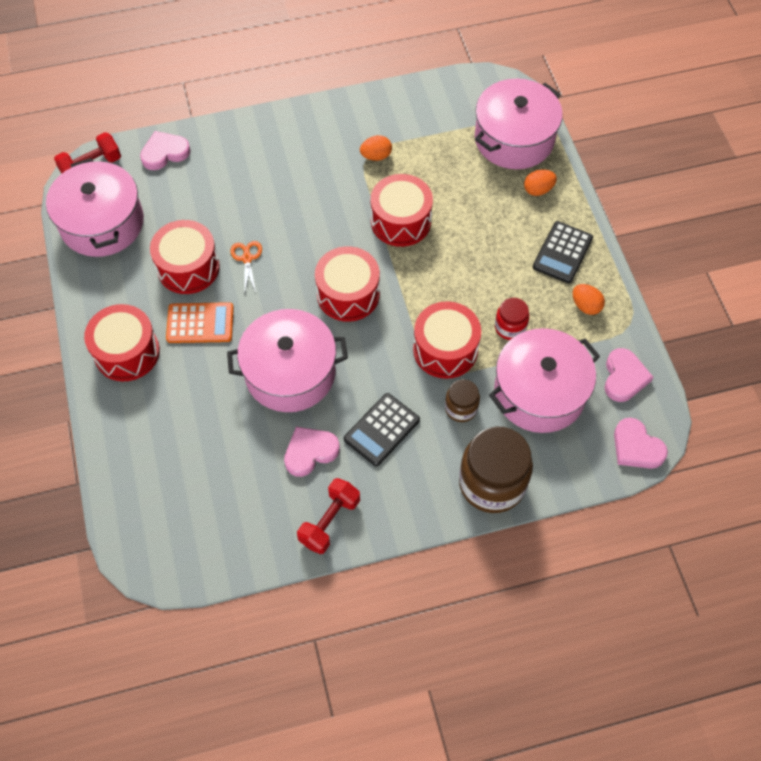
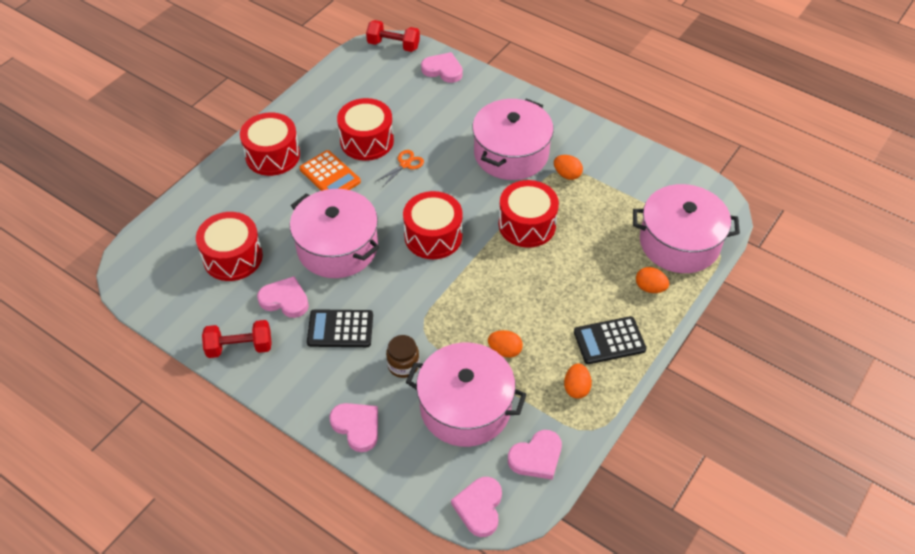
camera: 50 degrees right, 10 degrees down
(102, 223) = (356, 79): pink pot -> pink pot (511, 153)
(445, 349) = (444, 323): red drum -> red drum (233, 257)
(492, 483) = (357, 427): brown jar -> pink heart
(510, 327) = (505, 350): red jar -> orange egg

